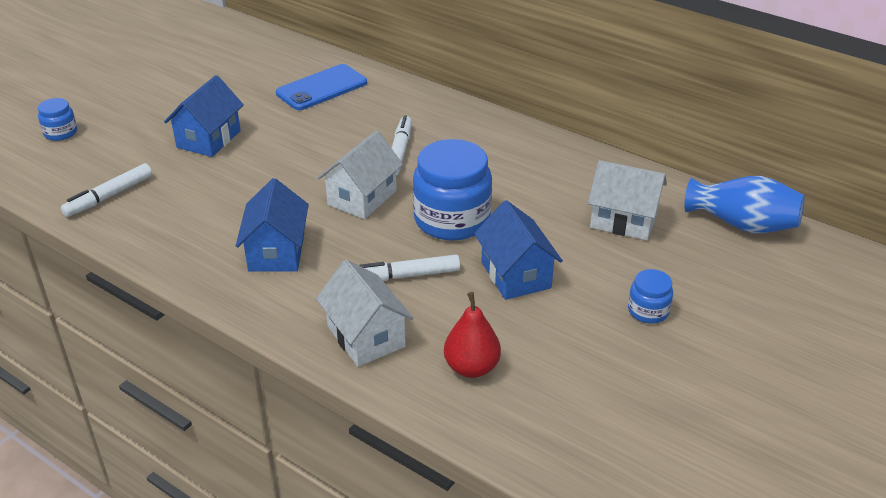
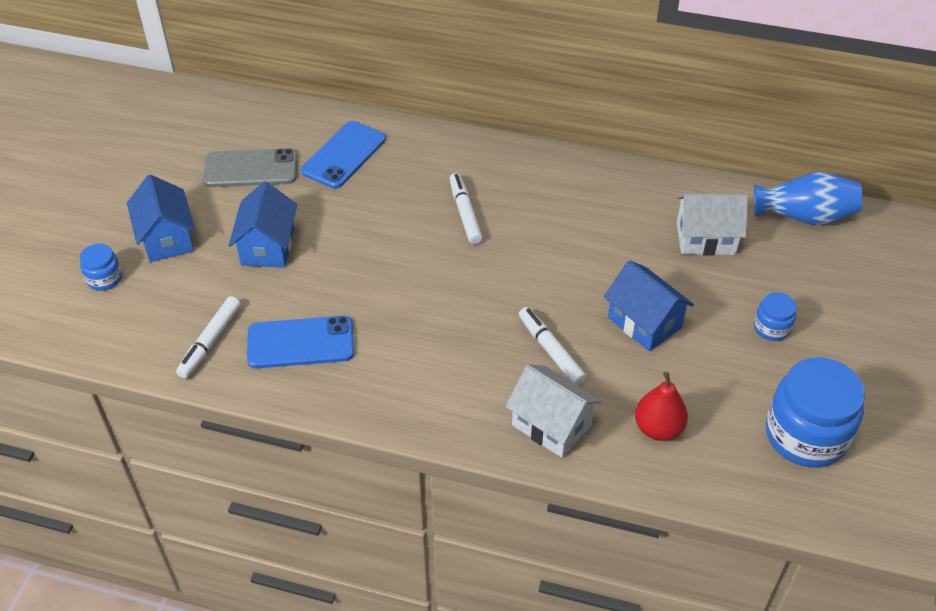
camera: 20 degrees left, 10 degrees up
(184, 215) = (300, 343): none -> blue phone
(236, 82) = (251, 169): none -> grey phone
(276, 252) = (417, 359): blue house -> blue house (167, 238)
(362, 198) = (460, 276): white house -> none
(407, 276) = (551, 351): white marker -> white marker turned 90 degrees clockwise
(452, 220) = (557, 278): blue jar -> blue jar (806, 435)

